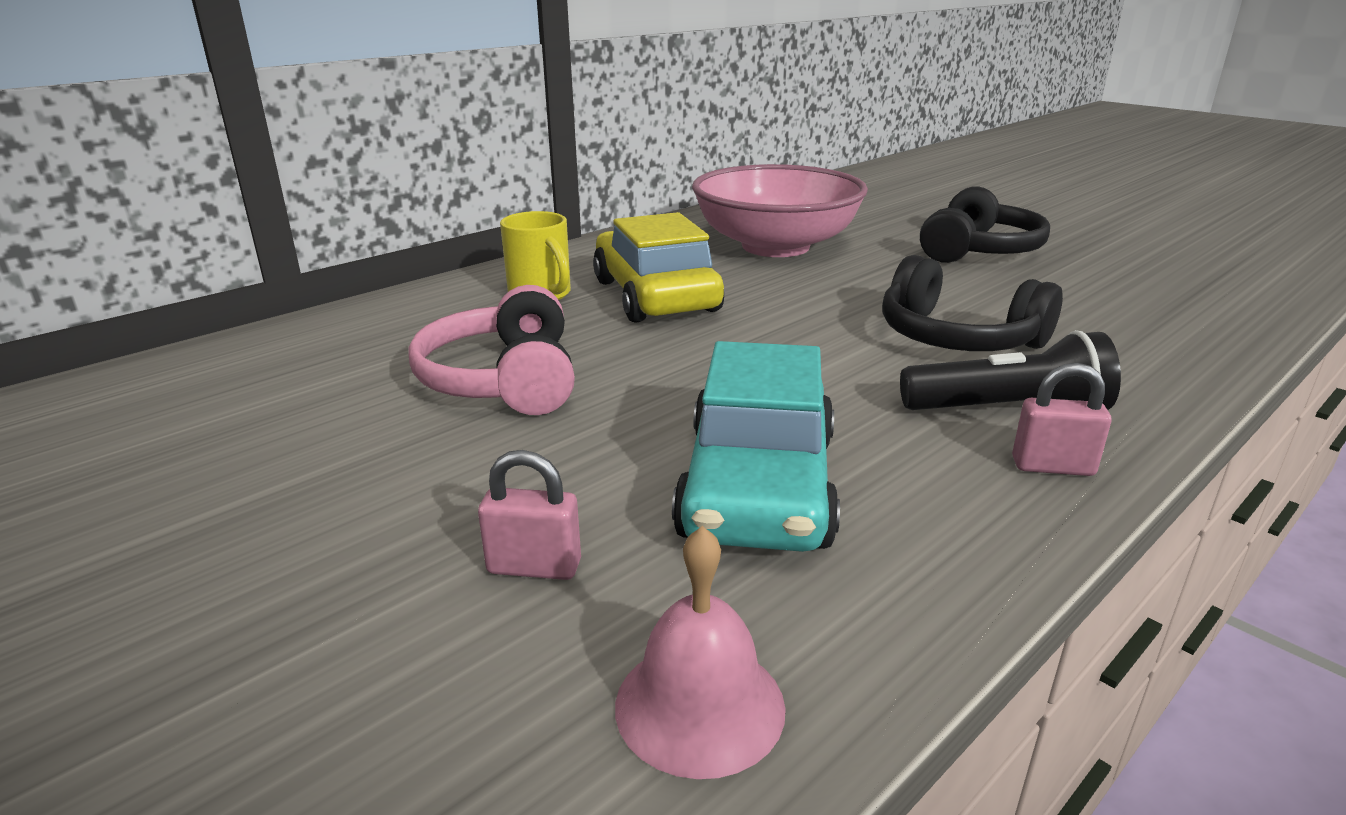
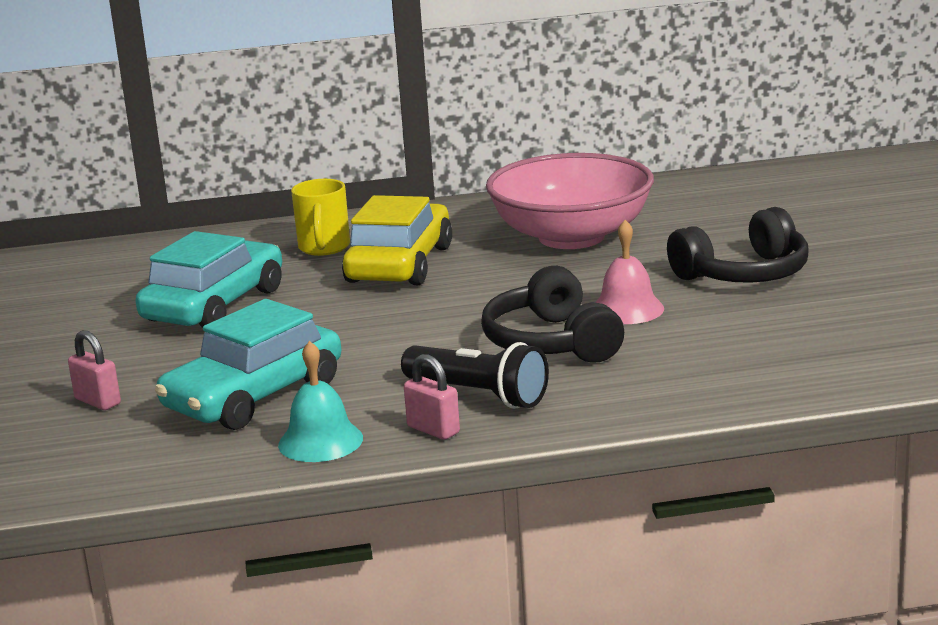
camera: 35 degrees right, 5 degrees down
(504, 380) = (214, 305): pink headphones -> turquoise car
(699, 705) = (88, 466): pink bell -> pink bell (627, 309)
(961, 526) = (320, 441): none -> turquoise bell

